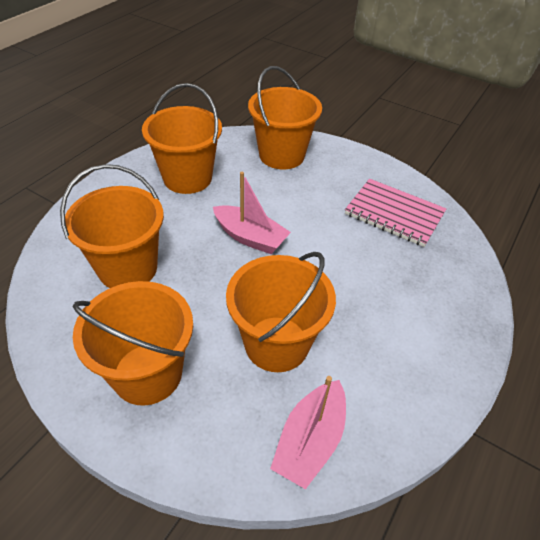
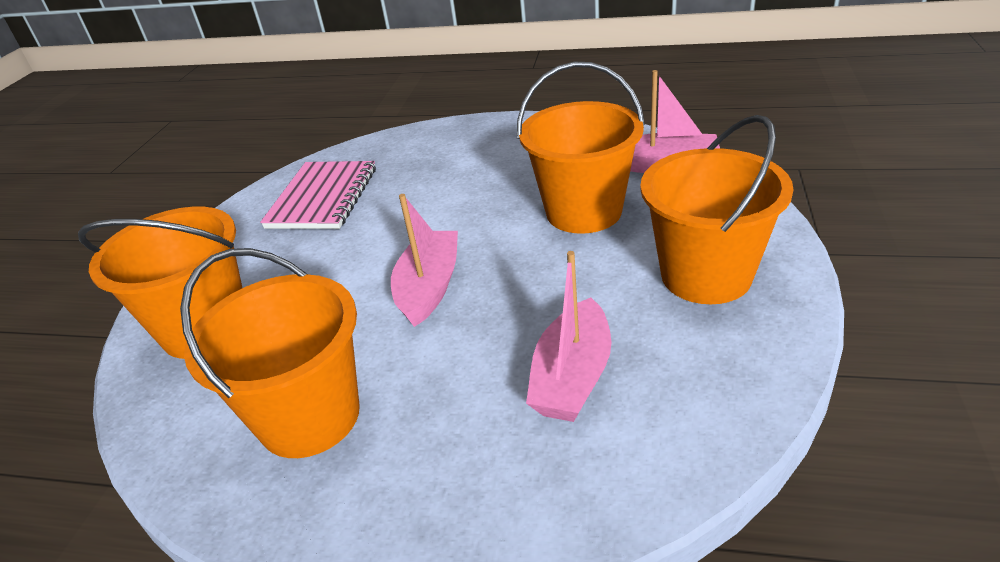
camera: 105 degrees left, 10 degrees down
(128, 268) = (572, 376): orange bucket -> pink boat

